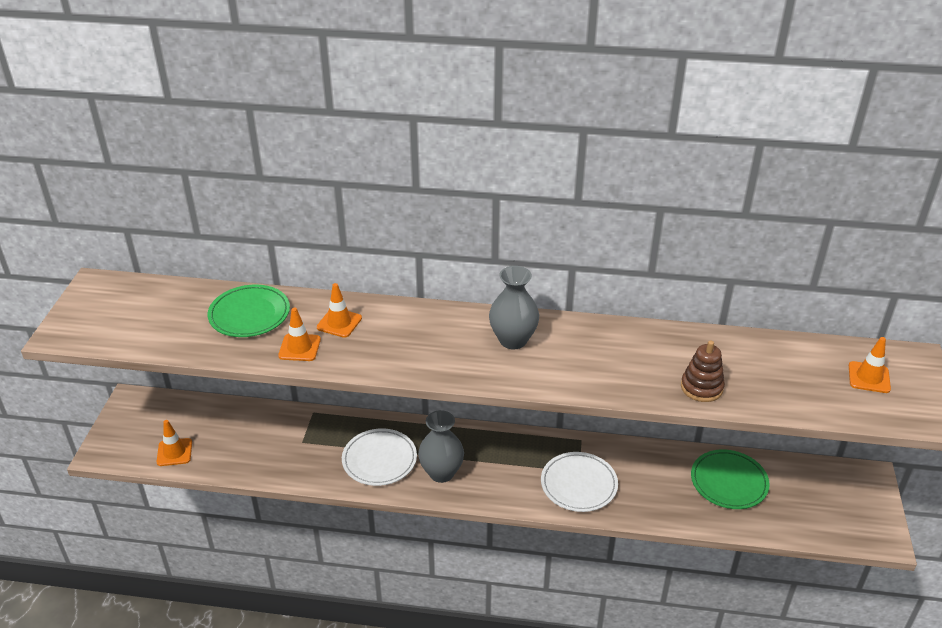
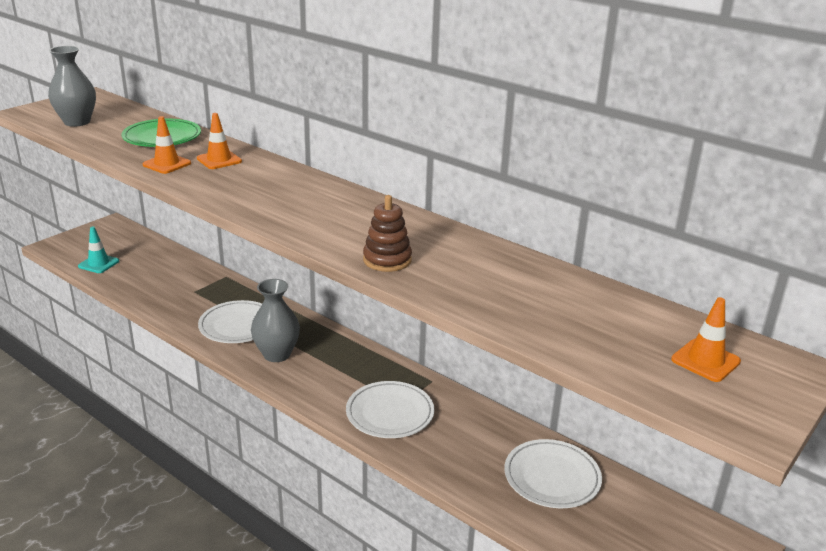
camera: 30 degrees right, 10 degrees down
(174, 452) = (98, 264): orange traffic cone -> turquoise traffic cone
(513, 340) = (345, 211): grey vase -> grey vase (77, 122)
(701, 387) = (485, 300): brown stacking toy -> brown stacking toy (387, 260)
(729, 482) = (552, 477): green plate -> white plate

